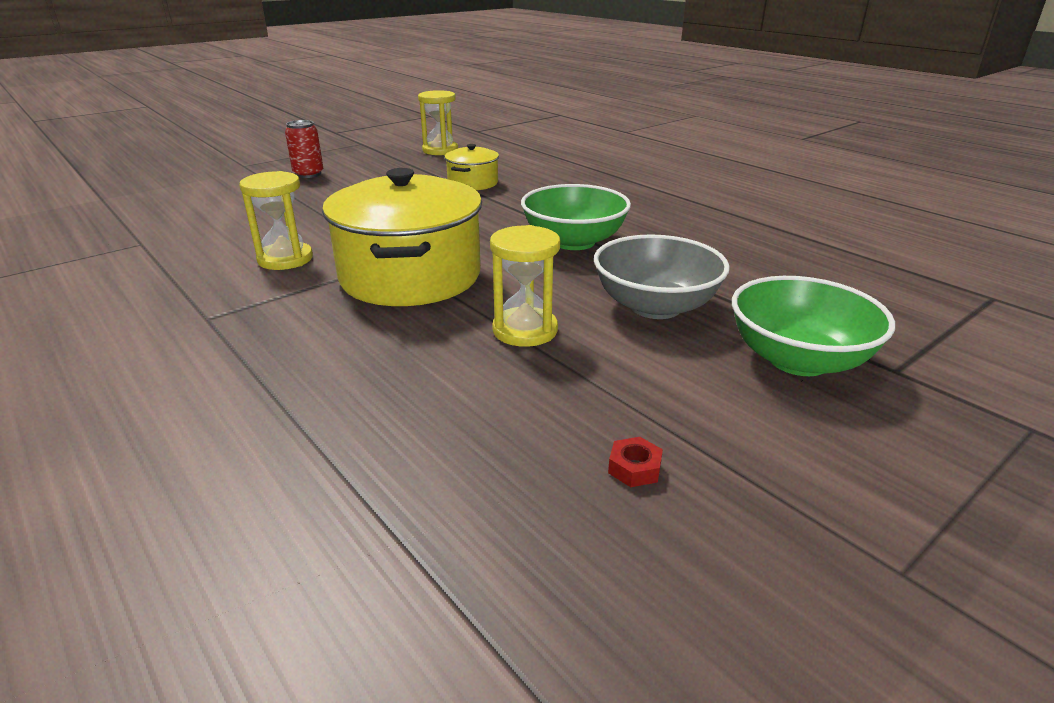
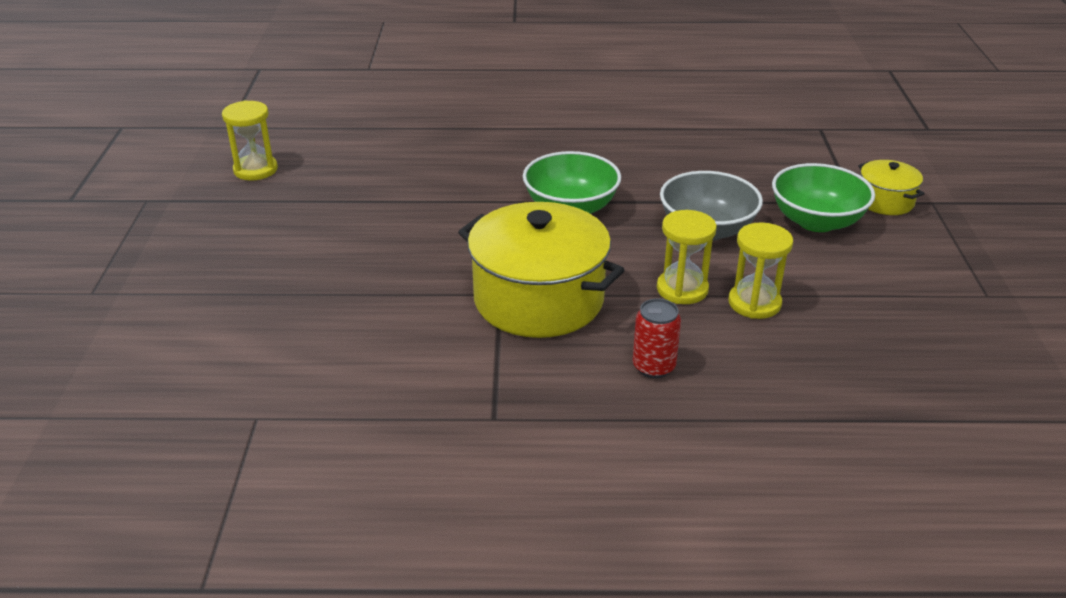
camera: 50 degrees left, 5 degrees up
(285, 259) = (420, 346): yellow hourglass -> yellow hourglass (754, 303)
(308, 174) = (199, 264): red can -> red can (653, 367)
(473, 183) = (378, 193): yellow pot -> yellow pot (885, 201)
(634, 468) = (861, 323): red nut -> none

